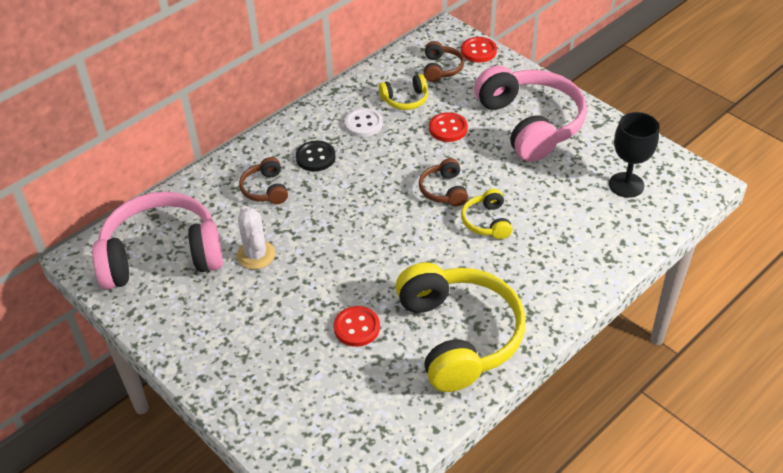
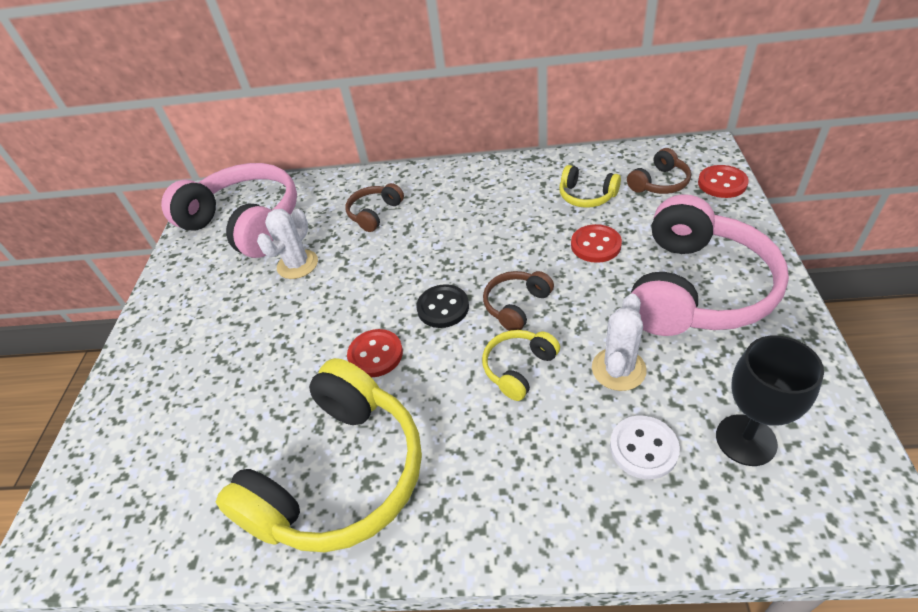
camera: 50 degrees right, 0 degrees up
(315, 157) = (444, 208): black button -> black button (443, 308)
(357, 327) = (276, 389): red button -> red button (375, 354)
(363, 124) = (520, 199): white button -> white button (643, 448)
(537, 189) = (618, 369): none -> white cactus

